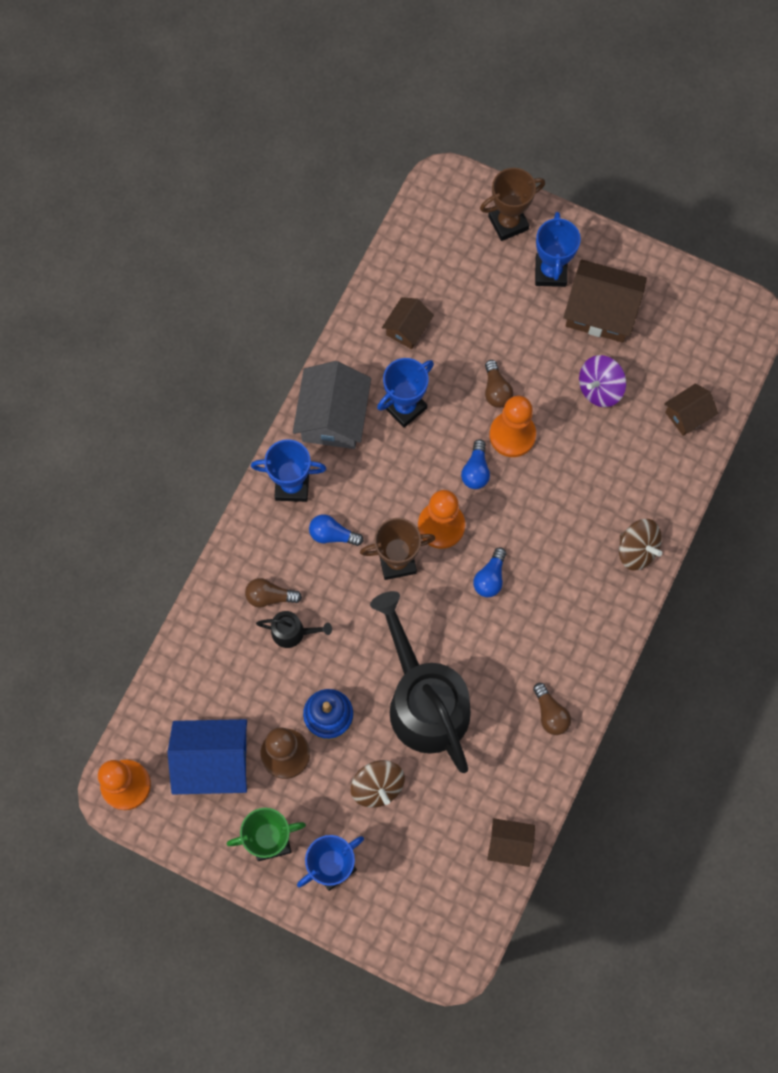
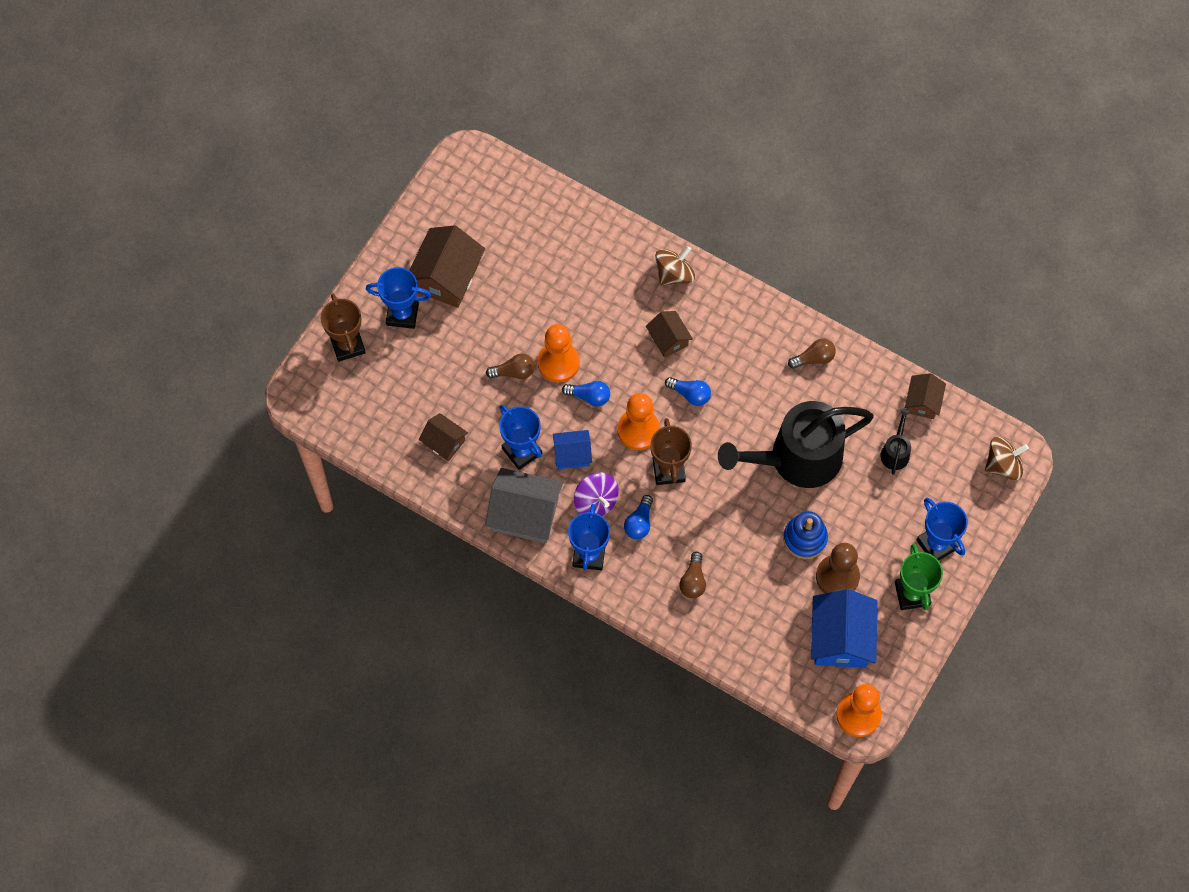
camera: 85 degrees left, 5 degrees down
(292, 632) = (728, 563): black watering can -> black watering can (895, 452)
(377, 786) = (869, 502): brown spinning top -> brown spinning top (1003, 465)
(406, 459) = (572, 454): none -> blue house
(599, 388) = (521, 286): purple spinning top -> purple spinning top (596, 501)
(687, 415) = (554, 219): brown house -> brown house (668, 339)

